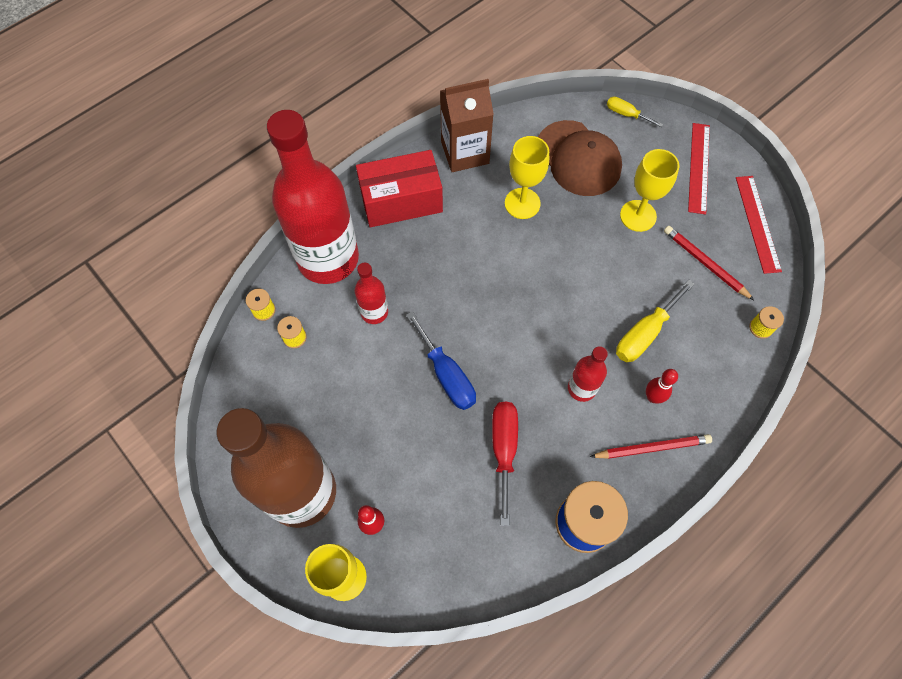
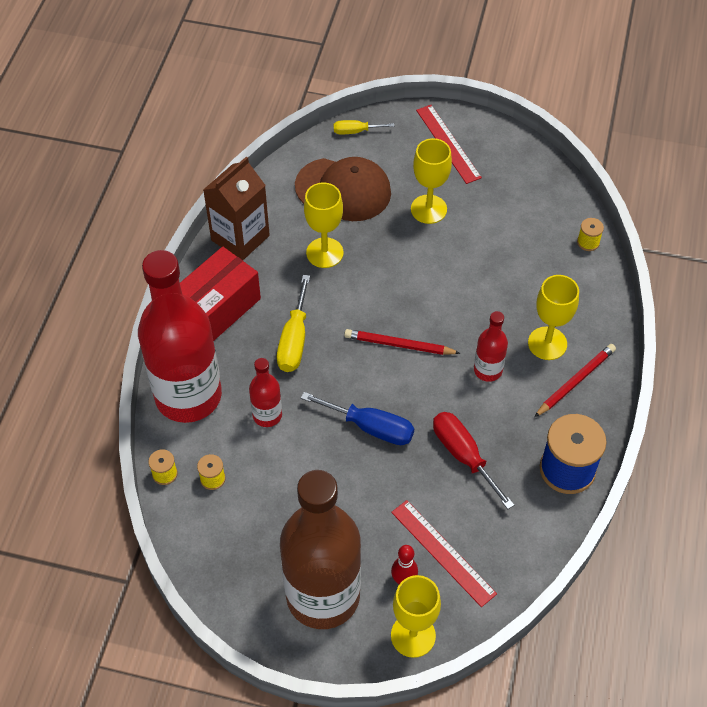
camera: 35 degrees left, 10 degrees down
(645, 333) = (504, 299): yellow screwdriver -> yellow screwdriver (294, 340)
(652, 397) = (547, 343): red bowling pin -> yellow goblet
(705, 263) = (510, 217): red pencil -> red pencil (399, 345)
(757, 223) = (526, 163): red ruler -> red ruler (443, 552)

